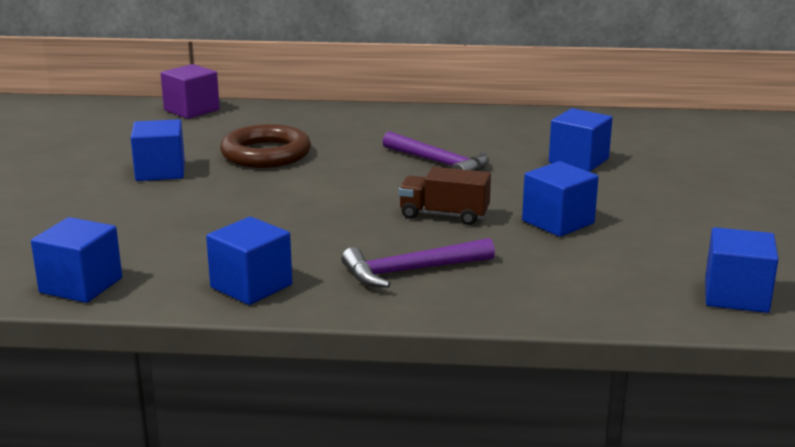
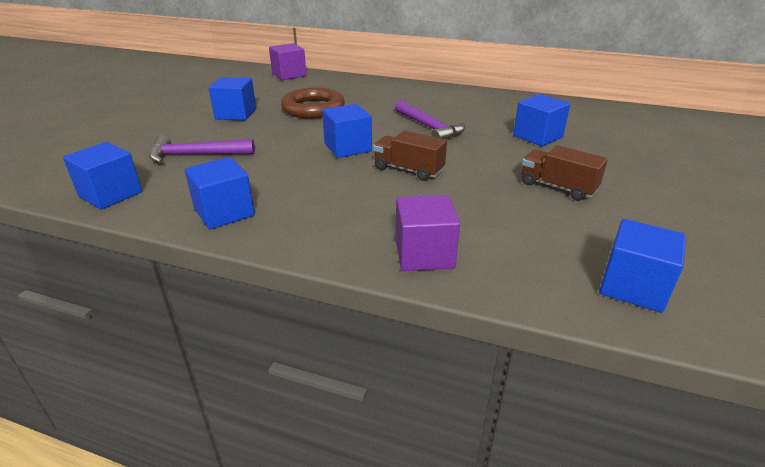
camera: 15 degrees right, 10 degrees up
(411, 271) = (353, 216): purple hammer -> purple hammer (196, 155)
(514, 296) = (424, 254): none -> purple cube
(558, 222) = (496, 187): blue cube -> blue cube (348, 148)
(626, 214) = (557, 187): none -> brown truck

